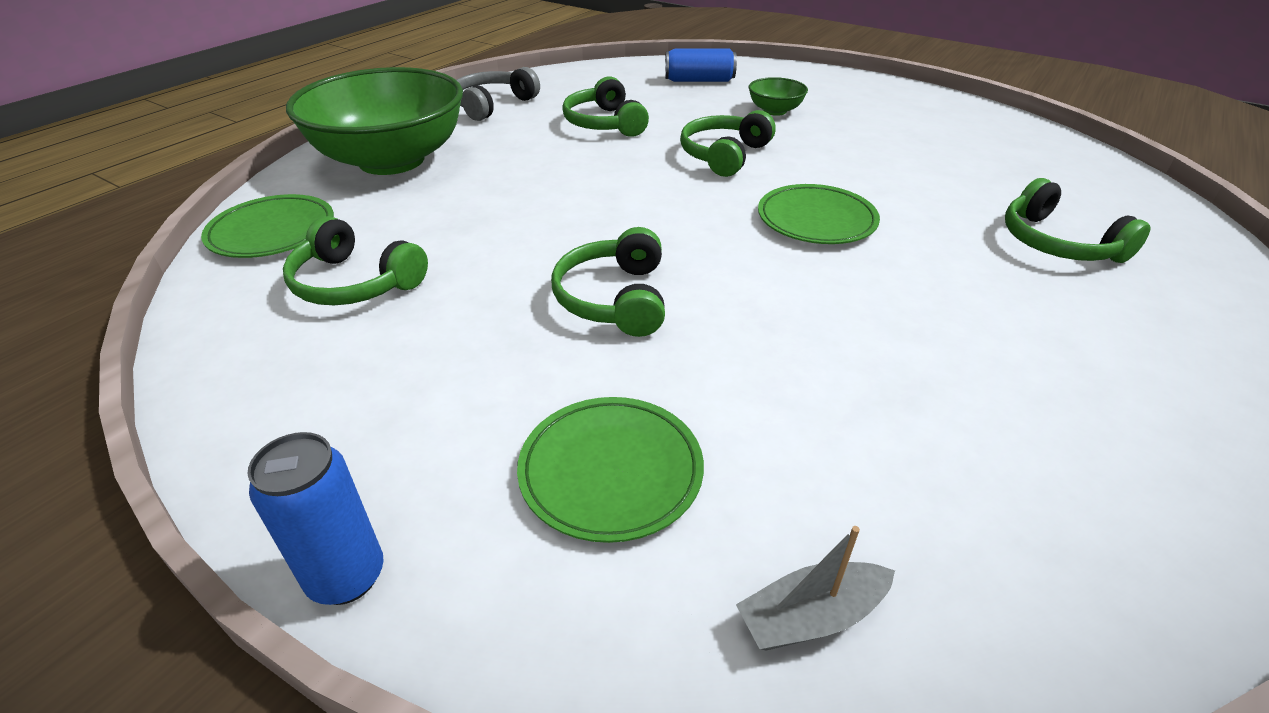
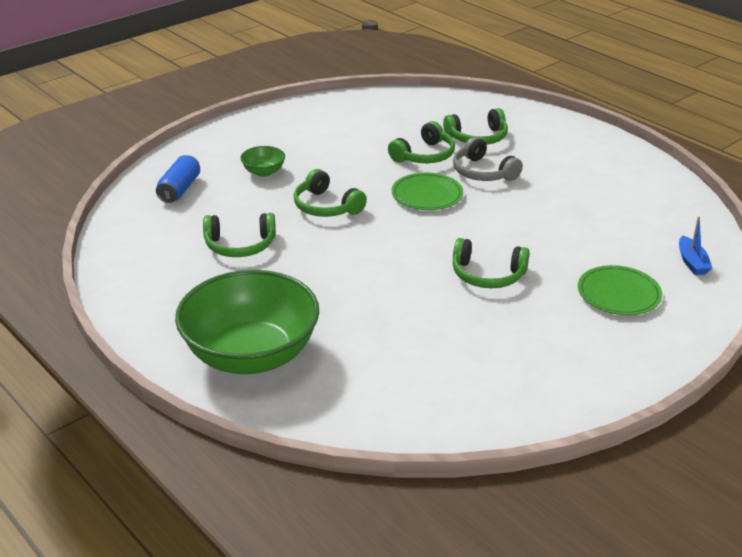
camera: 75 degrees left, 5 degrees down
(272, 231) = (352, 414): green plate -> none
(346, 576) = (670, 367): blue can -> none
(355, 283) = (439, 371): green headphones -> green headphones (424, 155)
(492, 105) = (161, 296): grey headphones -> grey headphones (483, 172)
(811, 617) = (692, 262): grey boat -> blue boat

